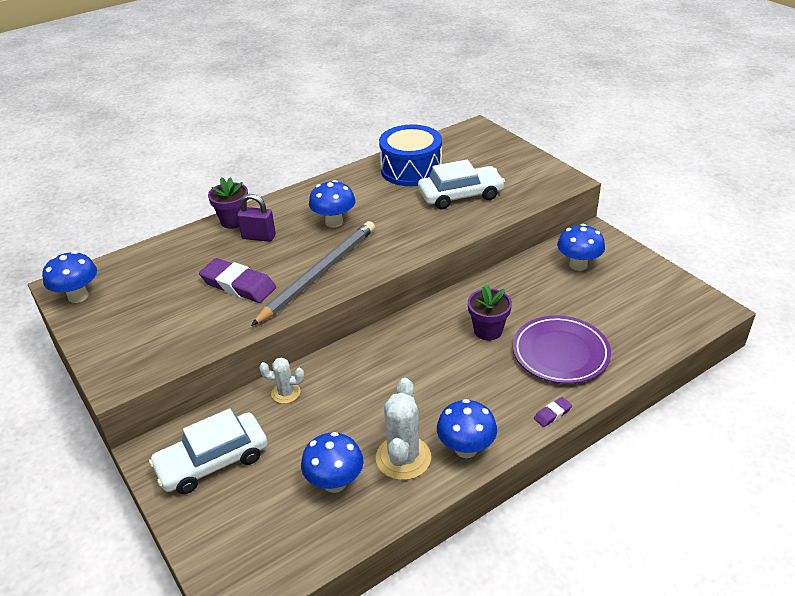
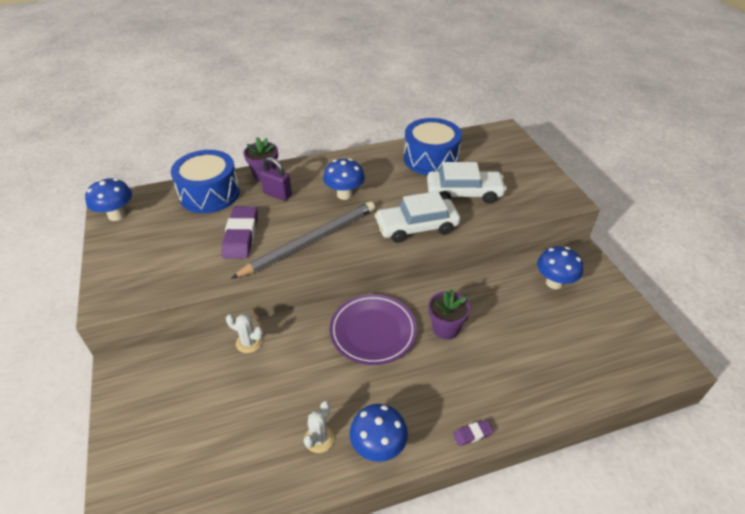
camera: 15 degrees right, 5 degrees up
(179, 252) = (209, 194): none -> blue drum
(212, 461) = (163, 392): white car -> white car (416, 227)
(238, 285) = (241, 235): purple eraser -> purple eraser turned 45 degrees clockwise
(335, 482) = (251, 445): blue mushroom -> none
(403, 458) = (319, 439): white cactus -> white cactus, size x0.58
(560, 353) = (504, 370): purple plate -> purple plate (373, 331)

